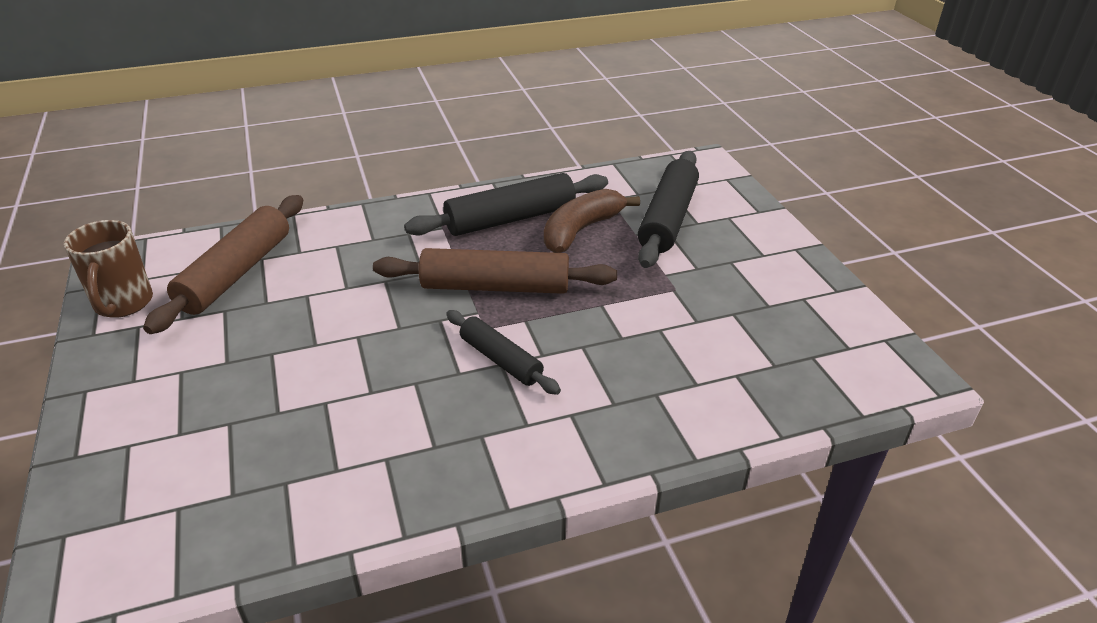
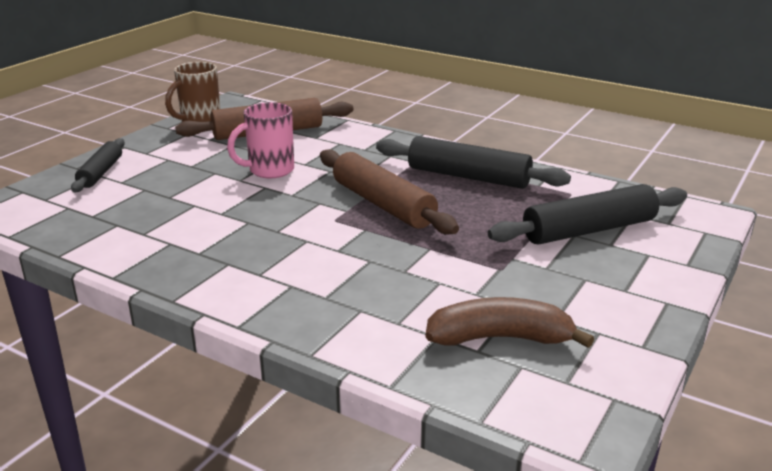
camera: 50 degrees right, 10 degrees down
(326, 315) = (269, 170): none -> pink mug
(501, 360) = (310, 238): black rolling pin -> black rolling pin (101, 172)
(581, 230) = (504, 205): brown banana -> brown banana (500, 338)

